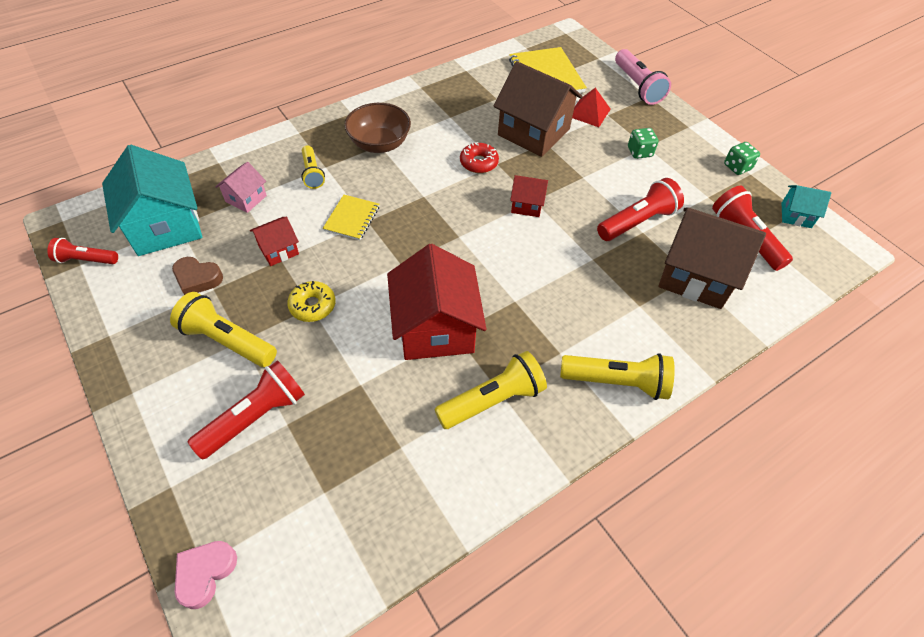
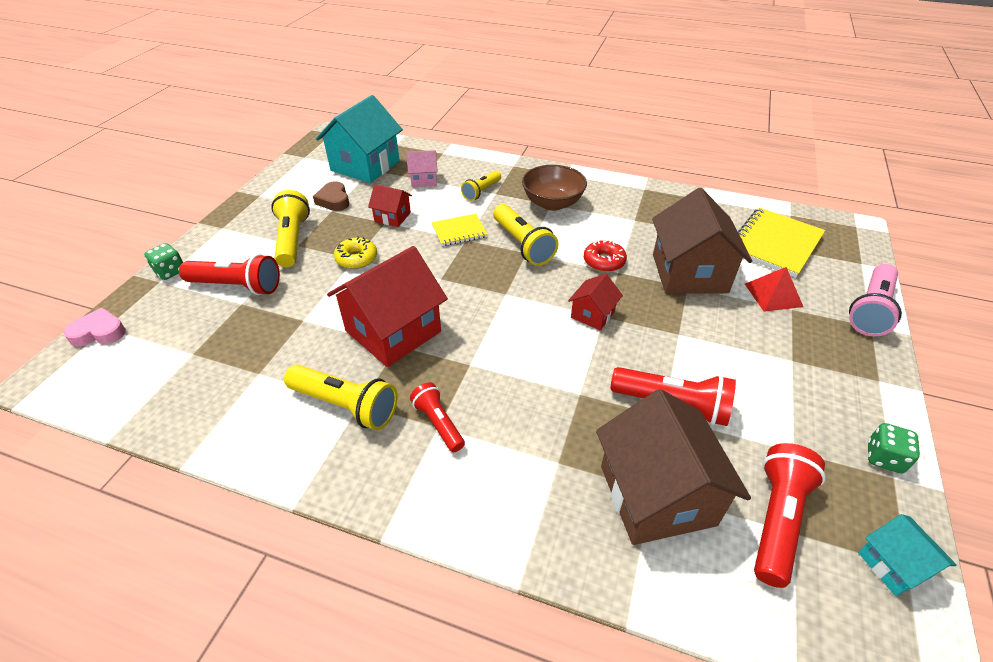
camera: 55 degrees right, 10 degrees down
(86, 260) = (309, 156): red flashlight -> red flashlight (438, 423)
(527, 205) = (592, 314): red house -> red house turned 60 degrees clockwise
(617, 382) = (440, 490): yellow flashlight -> yellow flashlight (523, 244)
(639, 152) = (775, 358): green dice -> green dice (170, 271)

